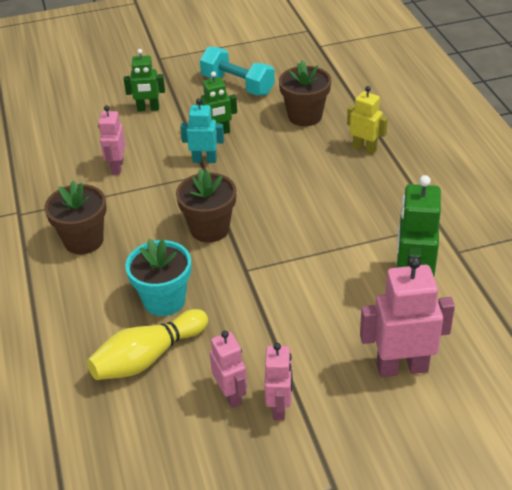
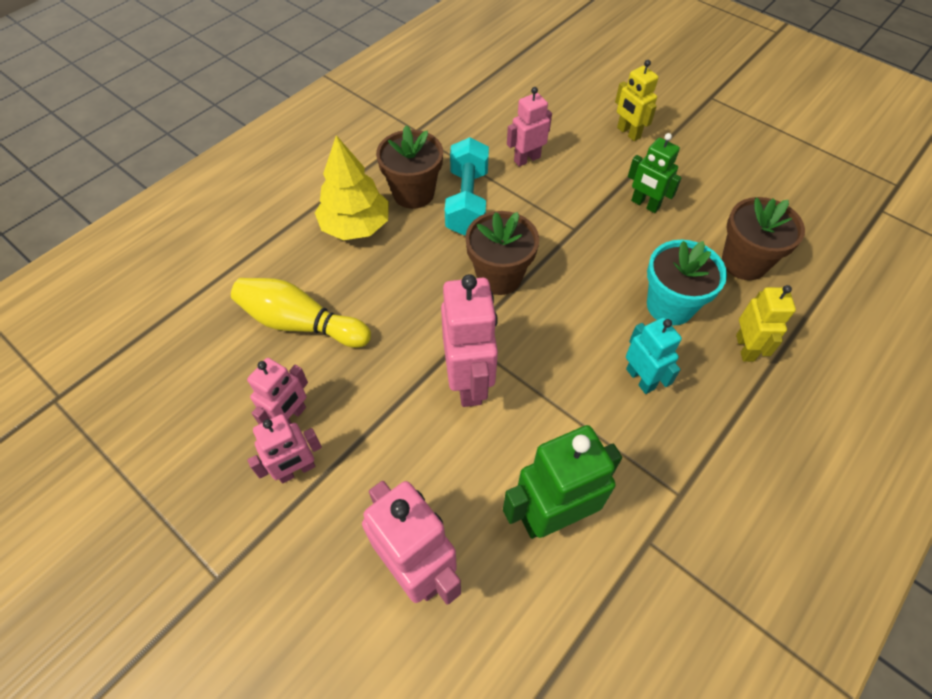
camera: 55 degrees right, 15 degrees up
(82, 287) = (356, 226): none -> yellow tree
(148, 109) = (628, 133): green robot -> yellow robot
(164, 300) = (379, 295): turquoise flower pot -> turquoise flower pot (670, 306)
(204, 160) = (594, 217): turquoise robot -> turquoise robot (640, 379)
(238, 85) = (735, 178): turquoise dumbbell -> turquoise dumbbell (467, 201)
(284, 283) = (469, 382): none -> pink robot

